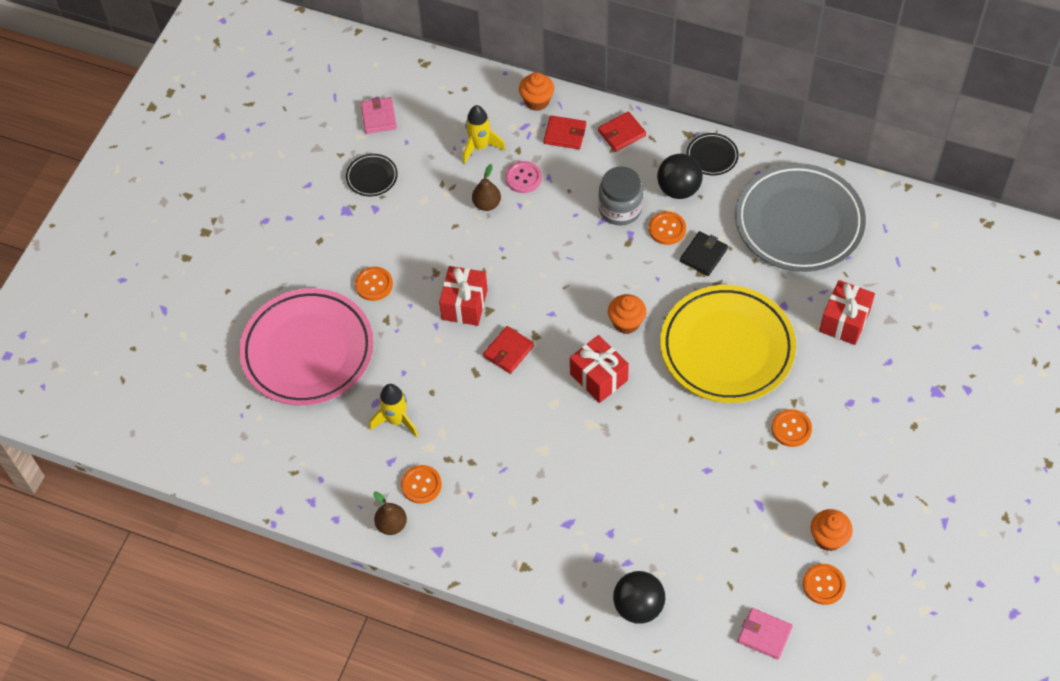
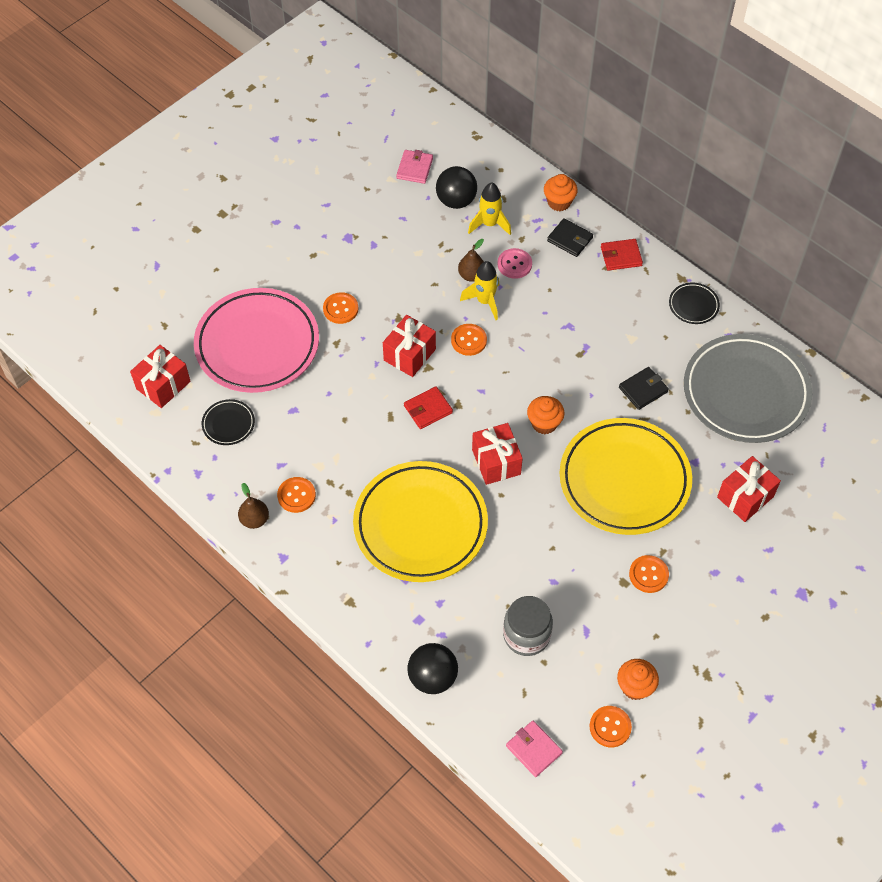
camera: 20 degrees right, 0 degrees up
(232, 427) = (163, 385): none -> red gift
(372, 177) = (384, 217): black plate -> black plate (228, 424)
(396, 420) = (302, 432): yellow rocket -> yellow rocket (485, 301)
(556, 466) = (420, 525): none -> yellow plate
(565, 134) = (570, 239): red wallet -> black wallet
(620, 209) = (587, 322): grey jar -> grey jar (526, 635)
(667, 229) = (621, 354): orange button -> orange button (468, 340)
(678, 189) = (649, 323): black ball -> black ball (456, 201)

